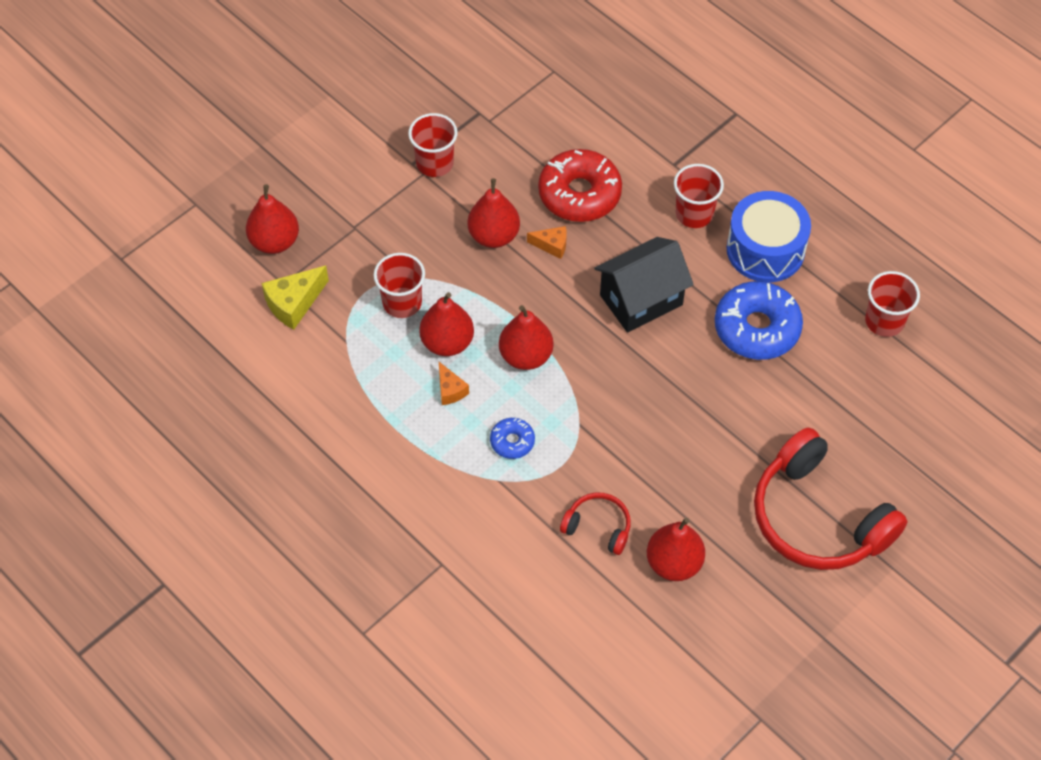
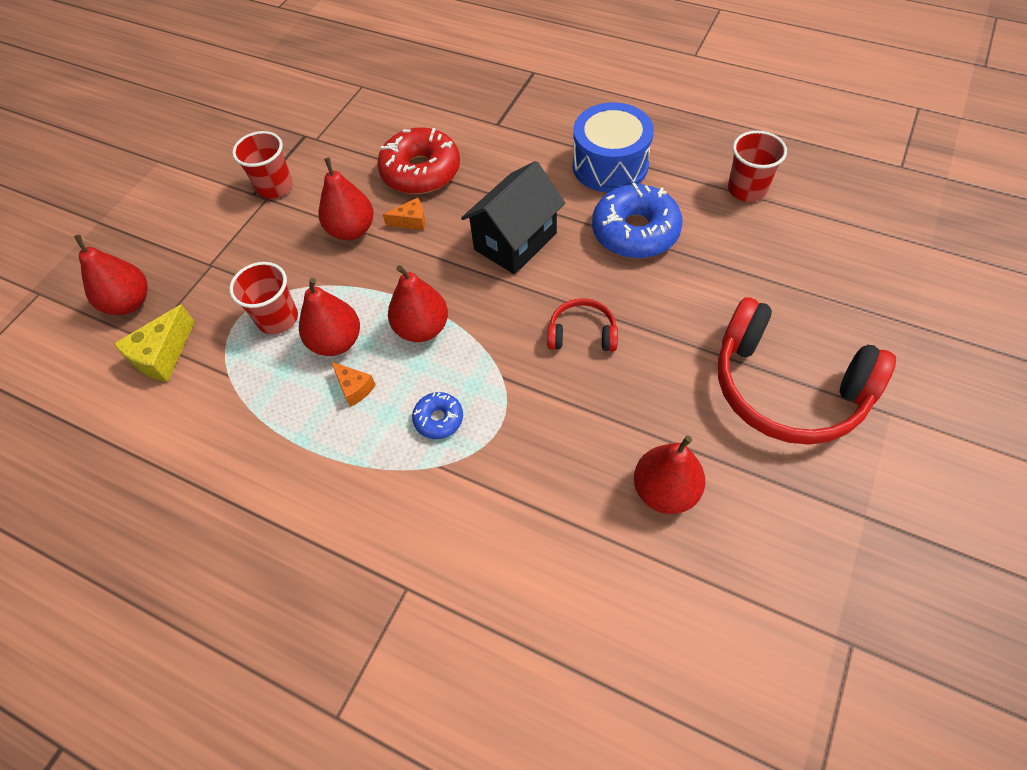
camera: 15 degrees left, 0 degrees up
(598, 527) = (566, 479): red headphones -> red headphones (582, 334)
(694, 214) = (532, 156): red cup -> none

